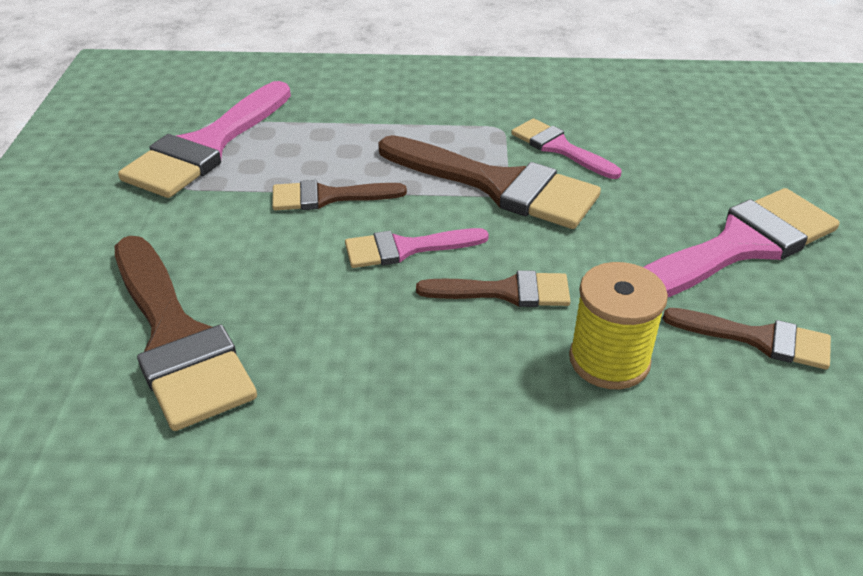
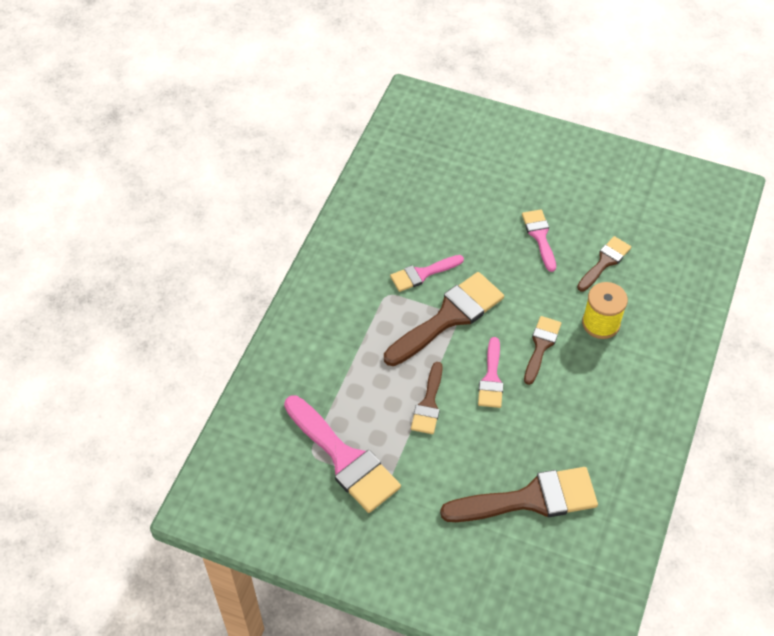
camera: 70 degrees left, 15 degrees up
(738, 246) = (539, 236): pink brush -> pink brush, size x0.56

